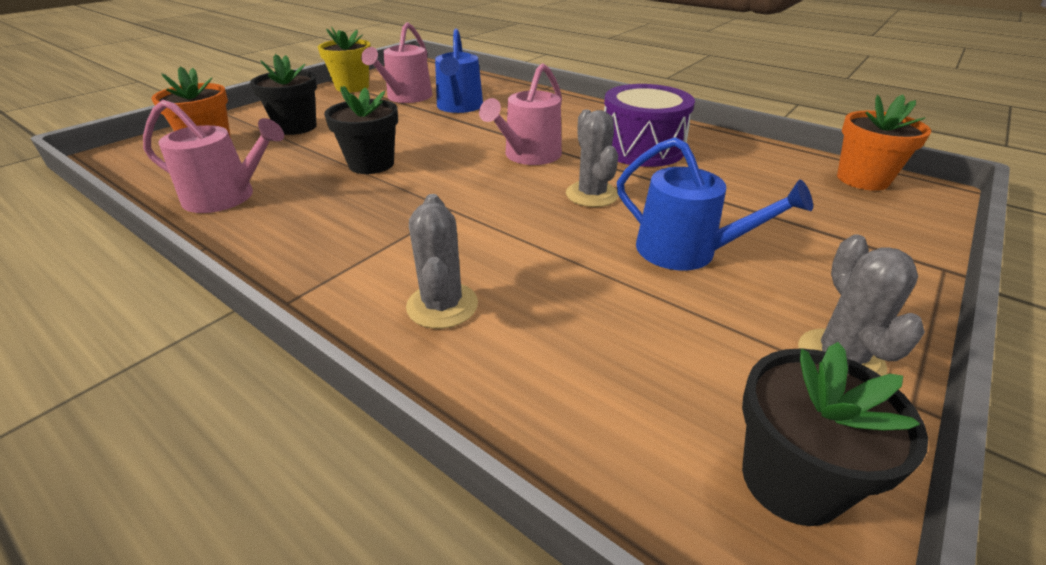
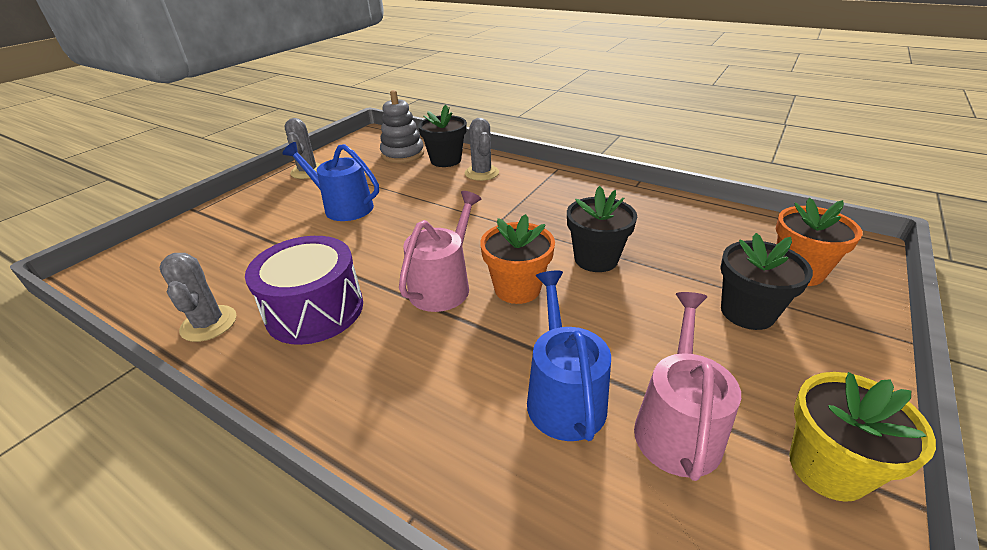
camera: 175 degrees right, 0 degrees up
(226, 197) = (676, 216): pink watering can -> none
(591, 194) = (390, 243): grey cactus -> grey cactus (209, 323)
(627, 405) = (403, 154): none -> grey stacking toy
(791, 480) = (358, 146): black flower pot -> black flower pot (446, 160)
(862, 179) = (130, 282): orange flower pot -> orange flower pot (517, 288)

